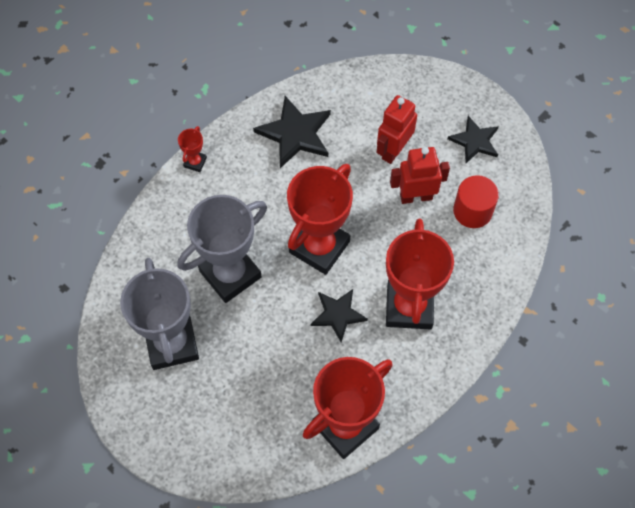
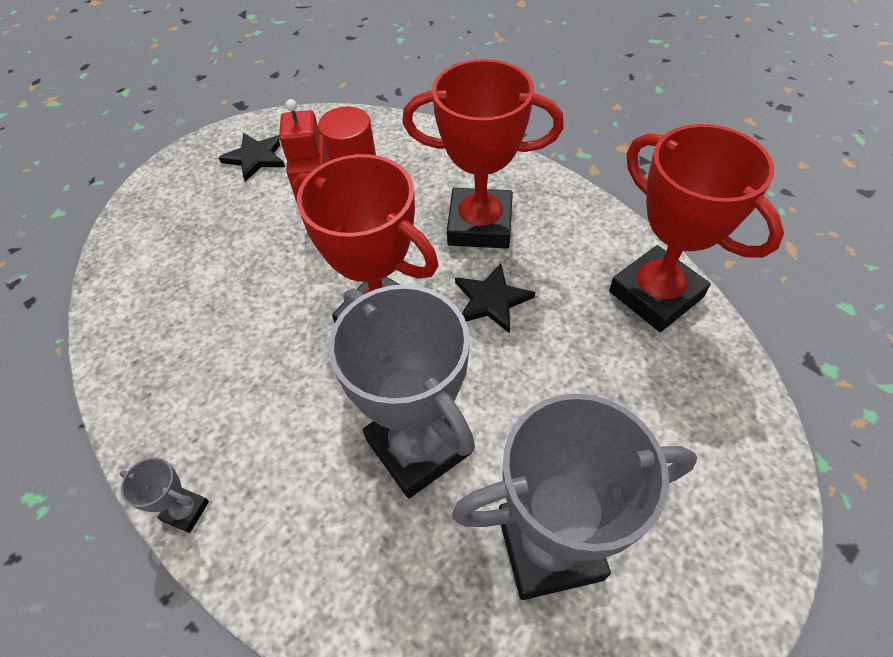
camera: 85 degrees left, 10 degrees down
(195, 162) = (186, 511): red trophy -> grey trophy
(295, 134) = (180, 350): black star -> none
(393, 150) = (245, 234): red robot -> none

